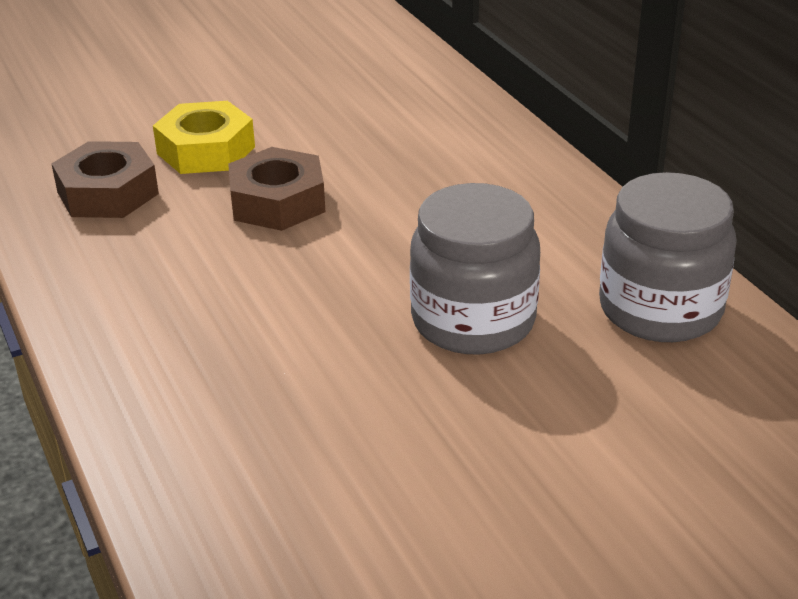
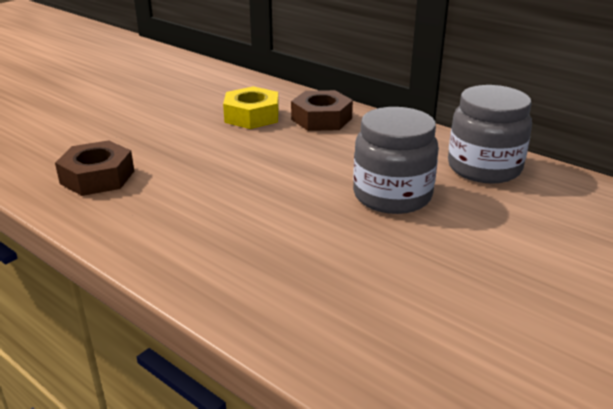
camera: 25 degrees left, 5 degrees down
(206, 150) = (147, 142): yellow nut -> yellow nut (252, 116)
(277, 202) = (218, 160): brown nut -> brown nut (321, 119)

